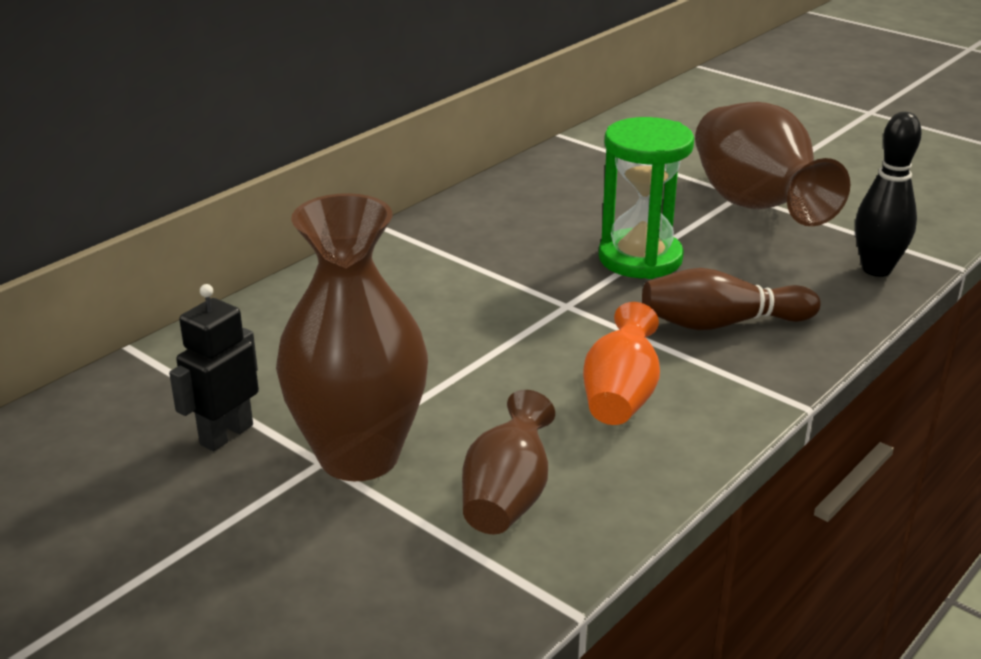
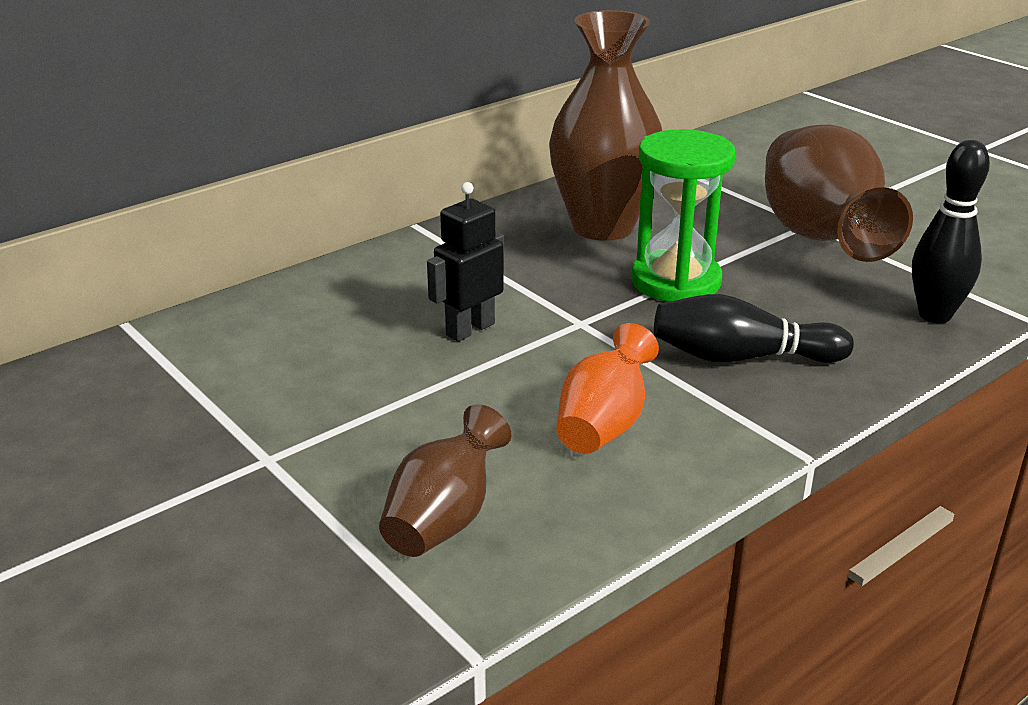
camera: 10 degrees right, 0 degrees up
(226, 434) = (183, 421): black robot -> black robot (470, 329)
(359, 456) = (307, 457): brown vase -> brown vase (603, 226)
(722, 324) = (741, 357): brown bowling pin -> black bowling pin

